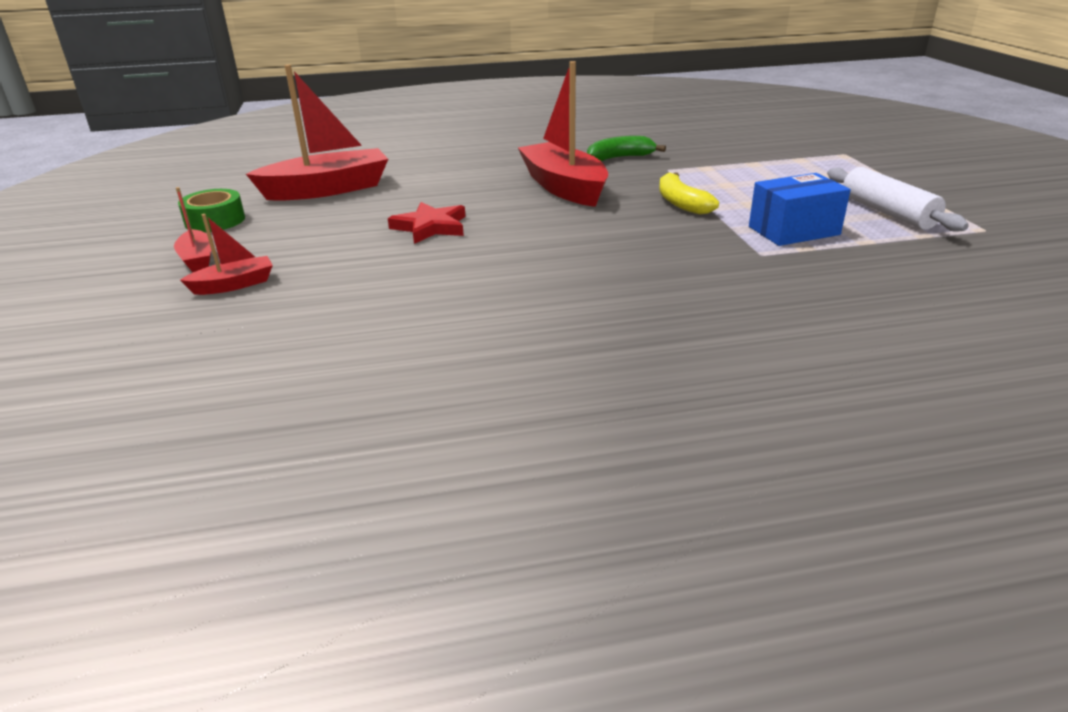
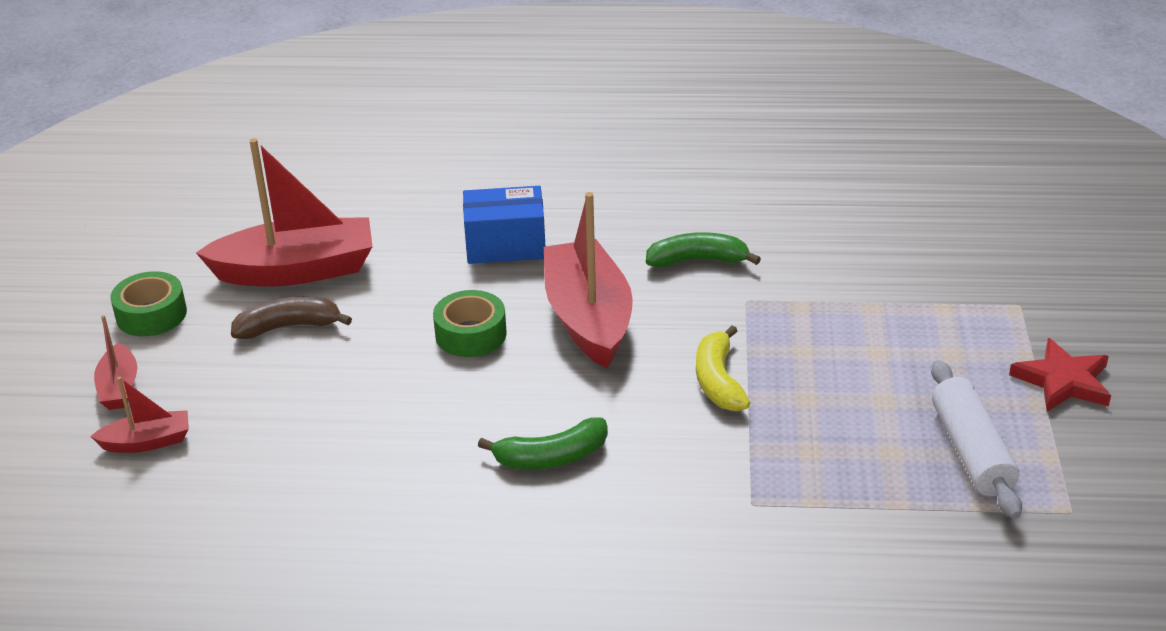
camera: 15 degrees right, 5 degrees up
(334, 214) = (288, 327): none -> brown banana
(430, 227) = (391, 374): red star -> red star (1063, 381)
(481, 203) = (471, 334): none -> green tape
(588, 251) = (551, 457): none -> green banana
(794, 231) = (823, 465): blue box -> blue box (505, 245)

